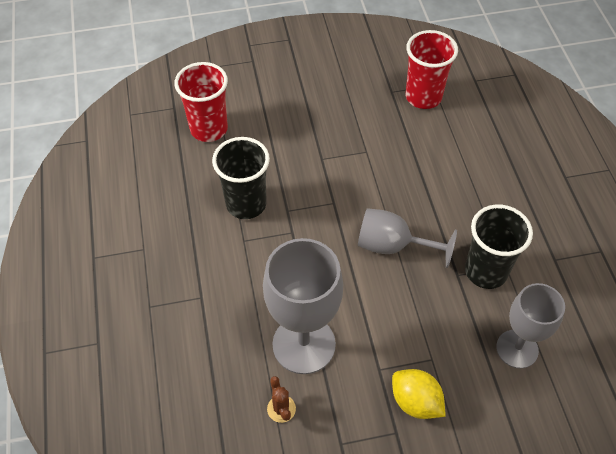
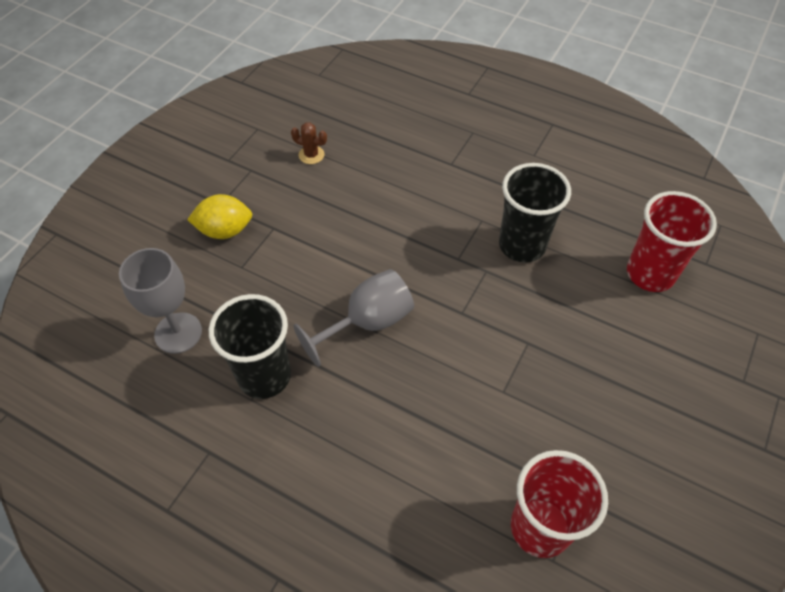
camera: 130 degrees right, 0 degrees up
(304, 344) = (344, 197): grey goblet -> none

